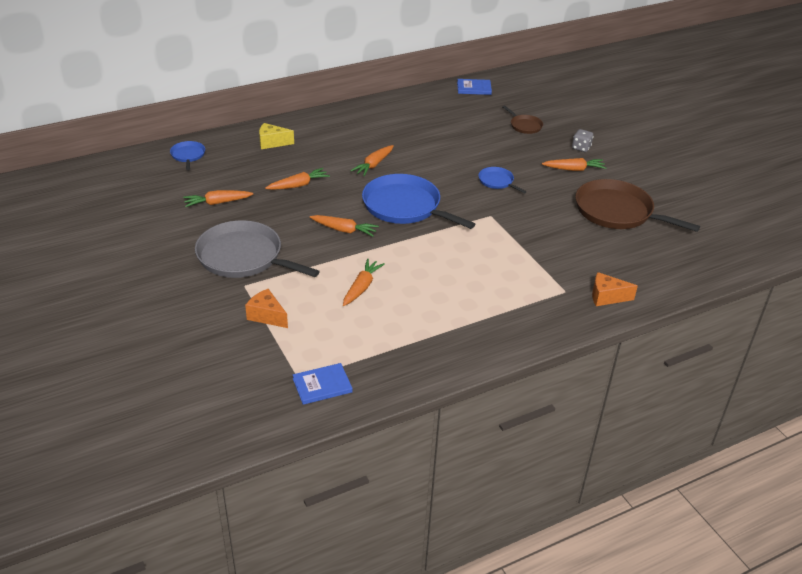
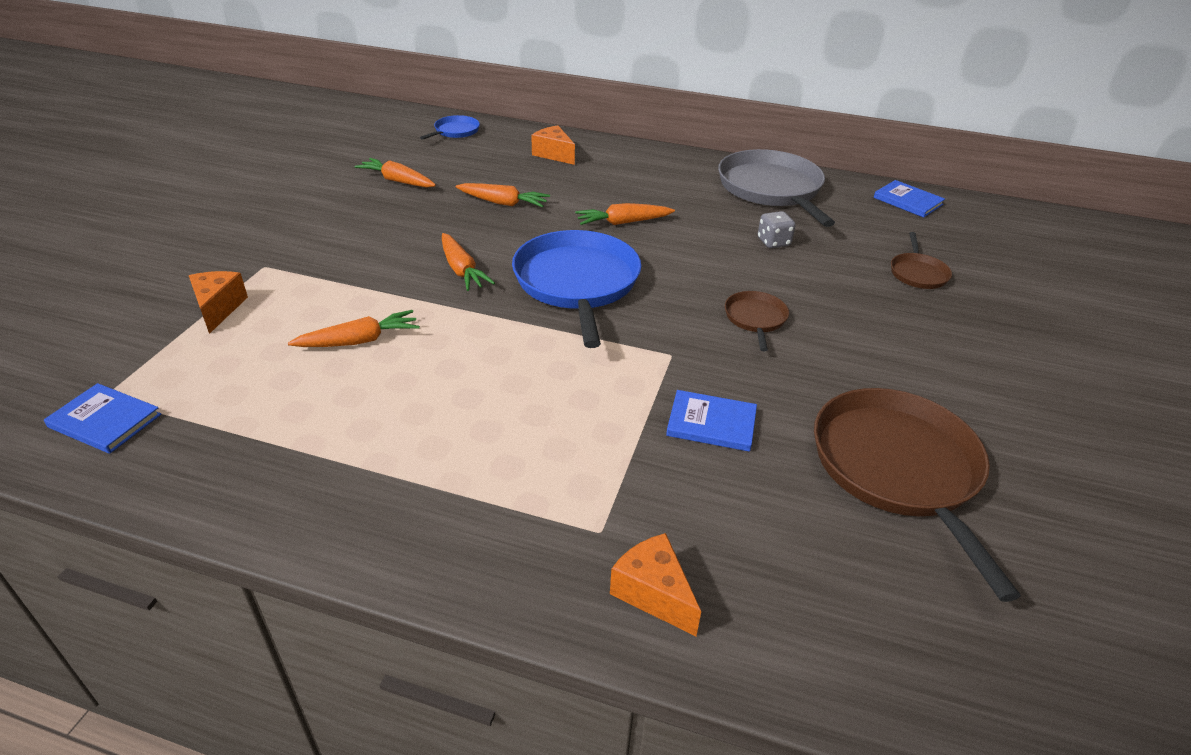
camera: 45 degrees right, 0 degrees up
(243, 257) = (318, 240): grey pan -> grey pan (771, 189)
(272, 143) = (553, 154): yellow cheese -> orange cheese
(497, 181) = (755, 319): blue pan -> brown pan
(543, 233) = (711, 423): none -> blue book
(574, 169) = (913, 365): orange carrot -> none
(581, 148) = (974, 343): grey dice -> grey dice (773, 242)

